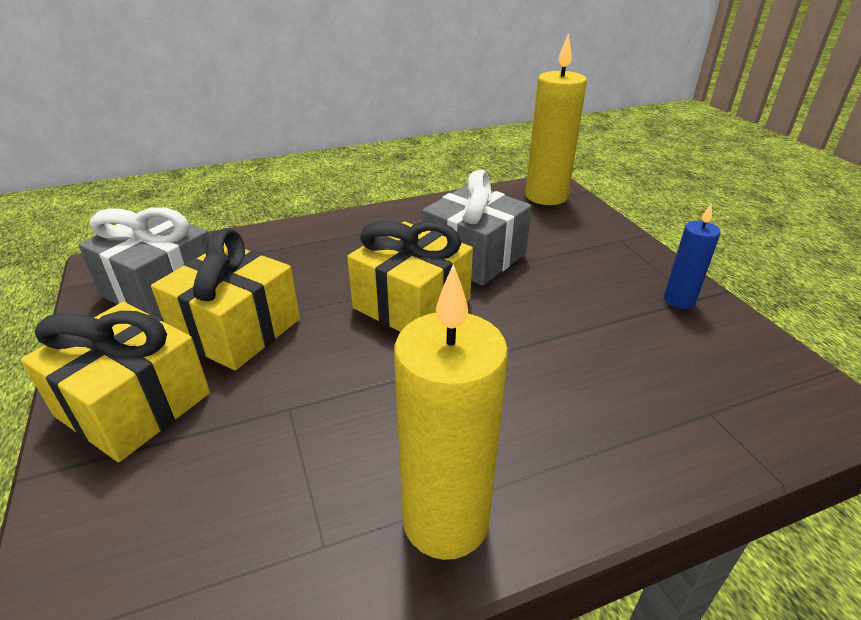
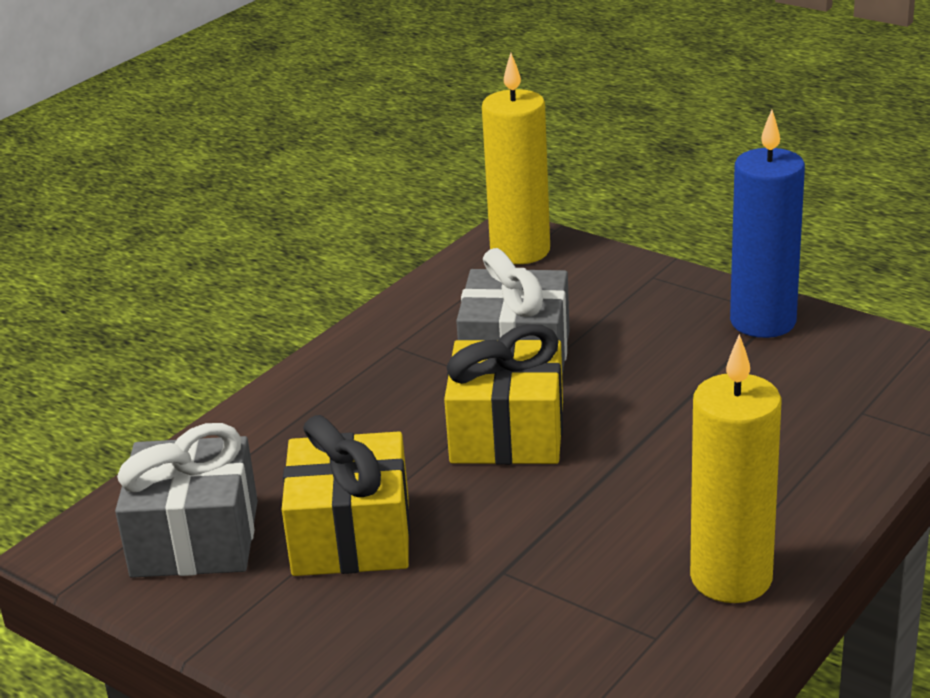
camera: 30 degrees left, 5 degrees down
(133, 405) = (347, 639): yellow gift -> none
(679, 300) = (763, 322): blue candle -> blue candle, size x1.86

